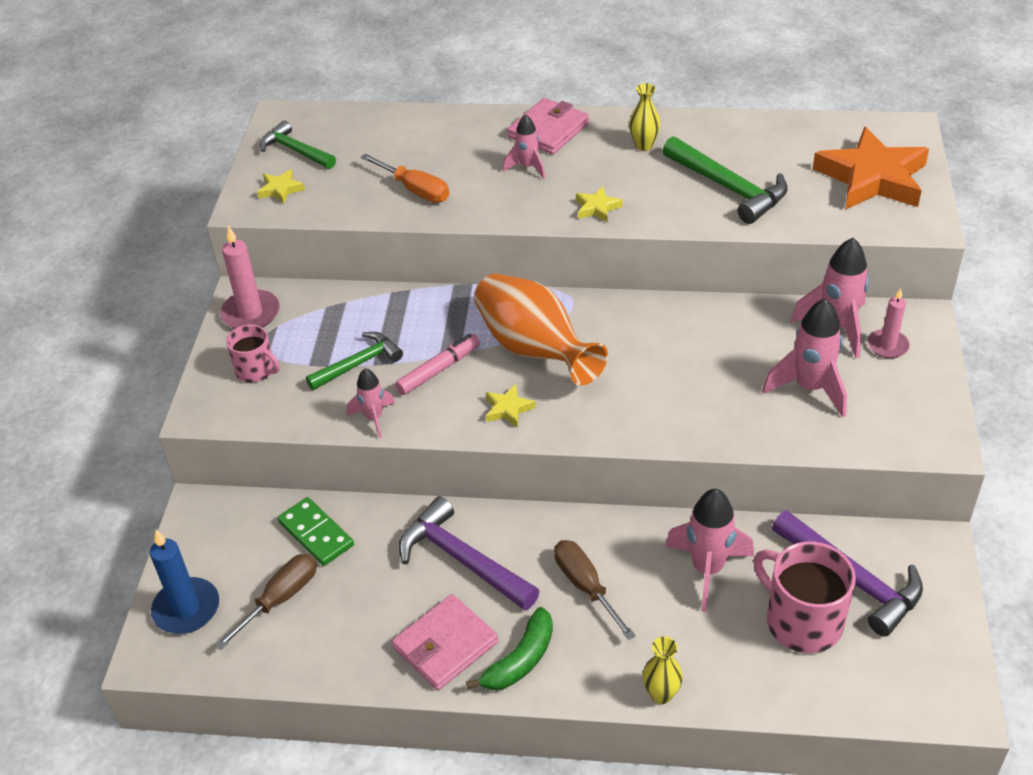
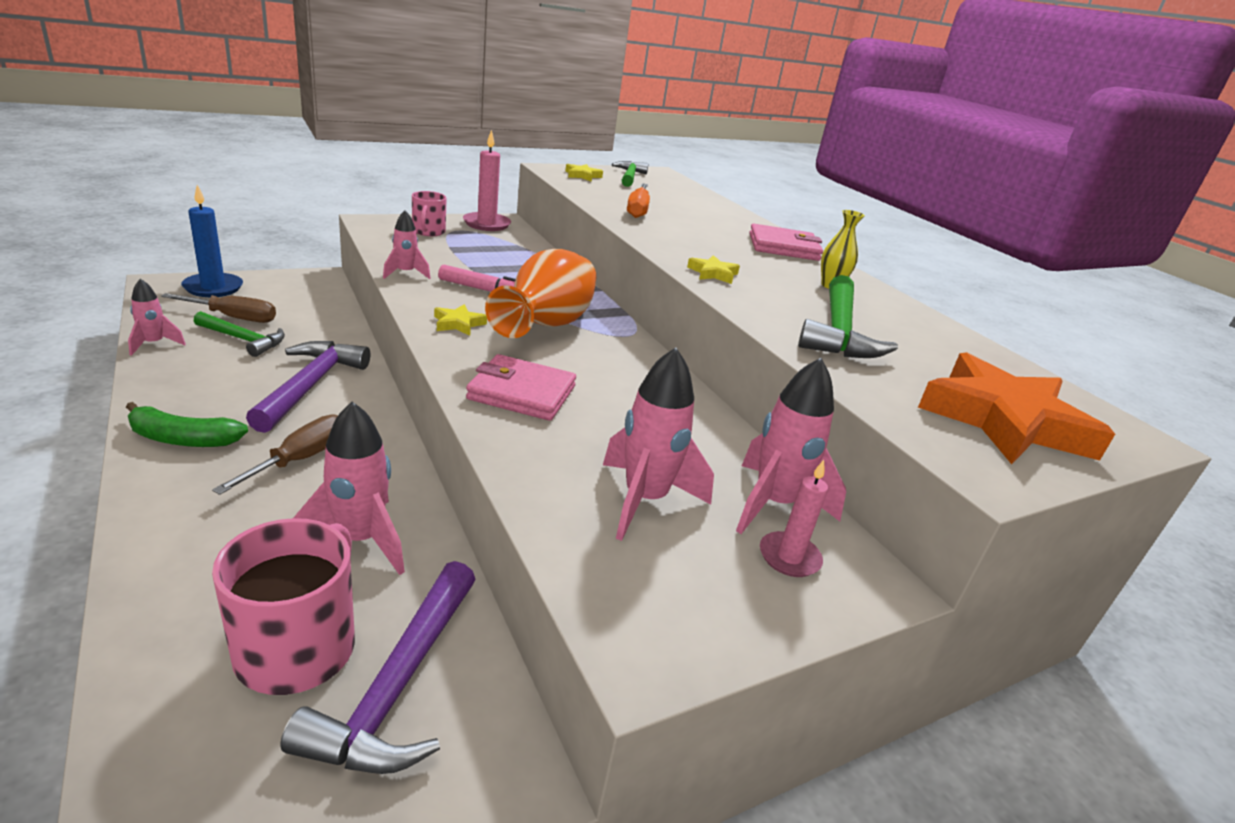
camera: 50 degrees right, 15 degrees down
(316, 533) = (313, 319): green domino -> none
(359, 363) = (465, 261): green hammer -> green hammer (243, 340)
(445, 645) = (196, 396): pink wallet -> pink wallet (522, 393)
(527, 167) = (724, 243): pink rocket -> pink rocket (154, 344)
(661, 694) = (142, 544): yellow vase -> none

